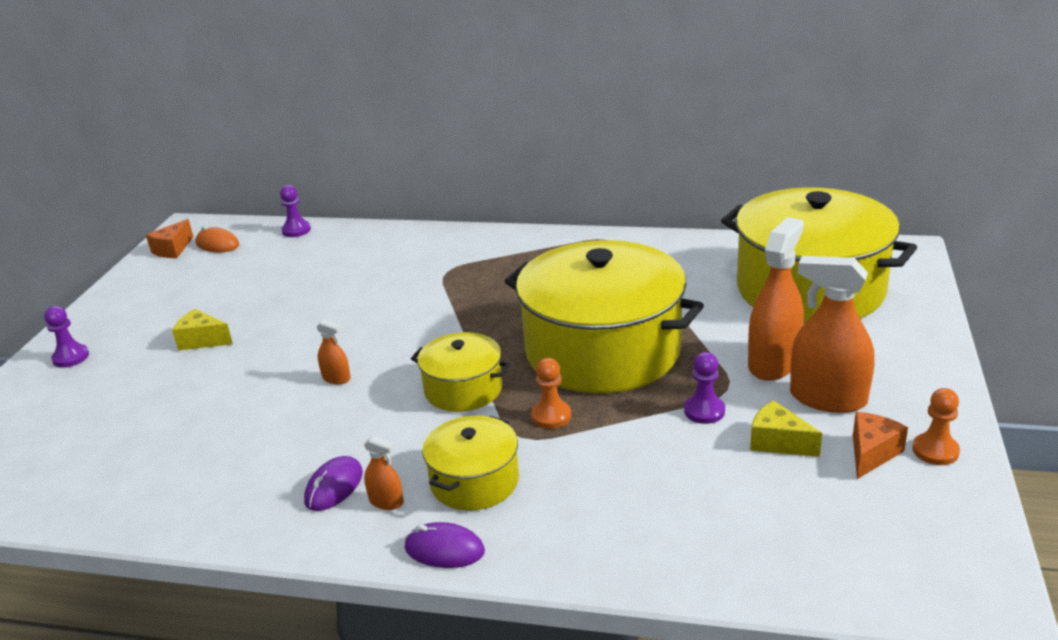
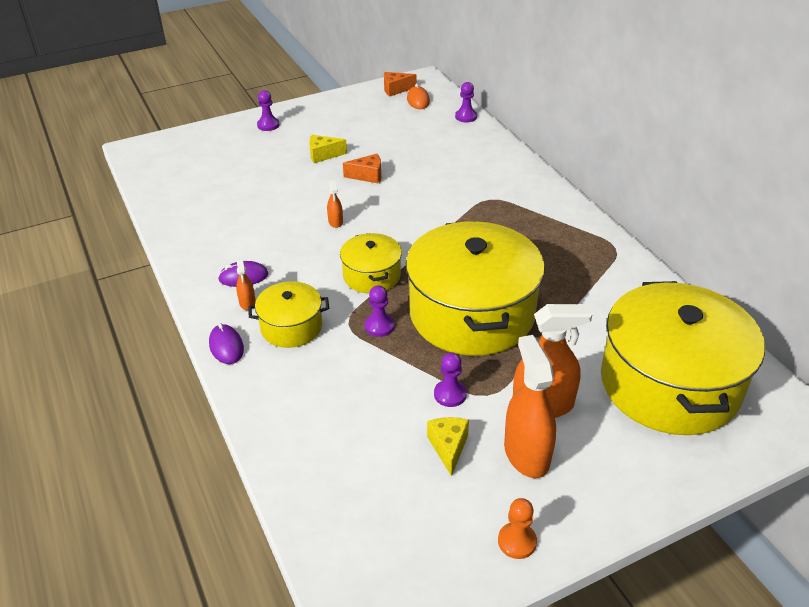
camera: 50 degrees right, 10 degrees up
(202, 340) = (323, 155): yellow cheese -> yellow cheese turned 75 degrees counterclockwise
(551, 416) = (379, 326): orange pawn -> purple pawn
(872, 453) = (481, 504): orange cheese -> orange cheese (368, 176)

